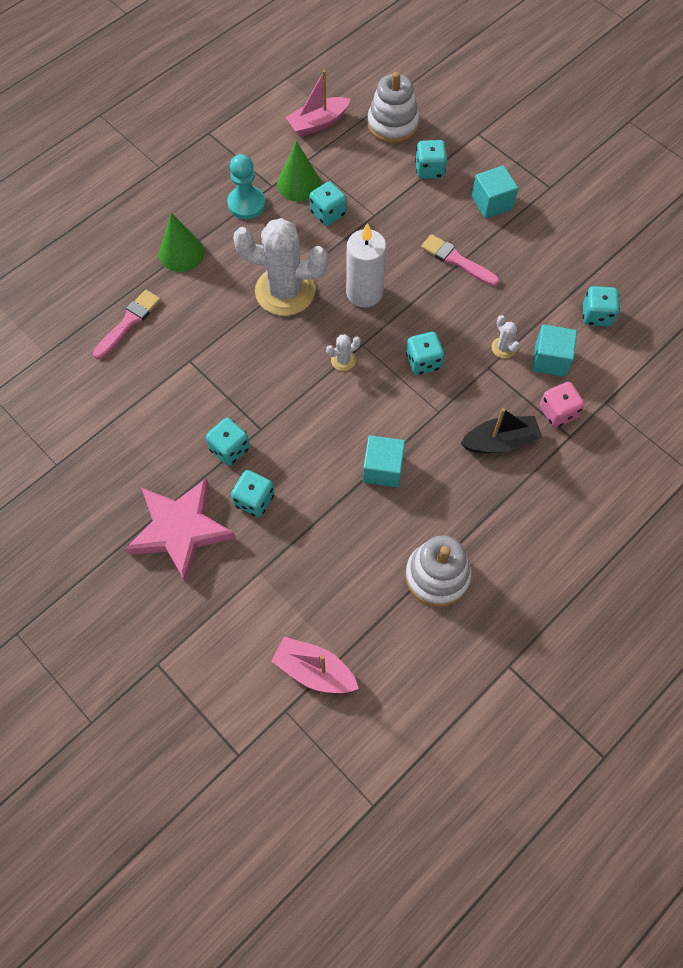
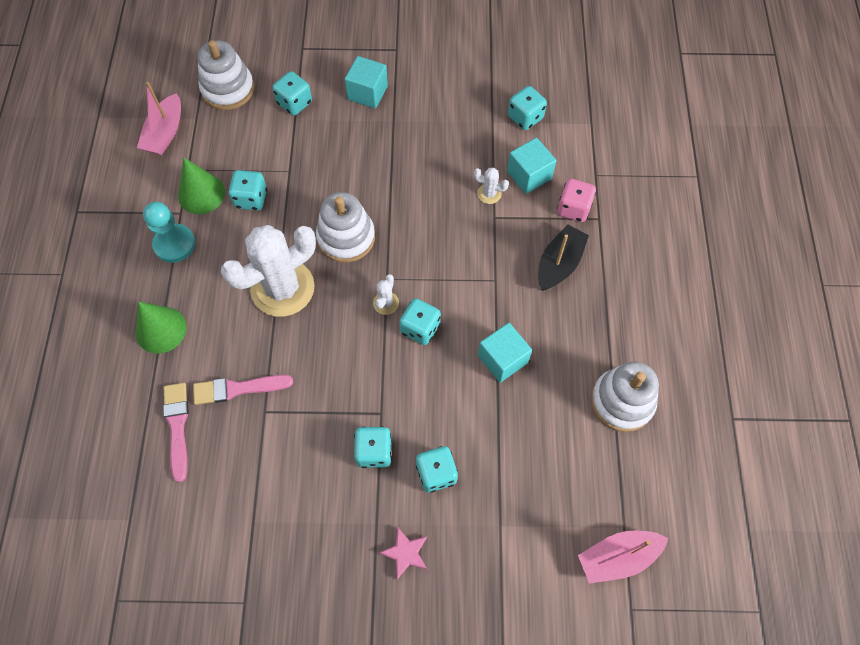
camera: 45 degrees left, 0 degrees up
(180, 530) = (405, 553): pink star -> pink star, size x0.43
(364, 293) = (346, 237): white candle -> white stacking toy
(423, 362) = (445, 253): turquoise dice -> turquoise dice (420, 328)
(456, 260) = (388, 156): pink brush -> pink brush (237, 389)

